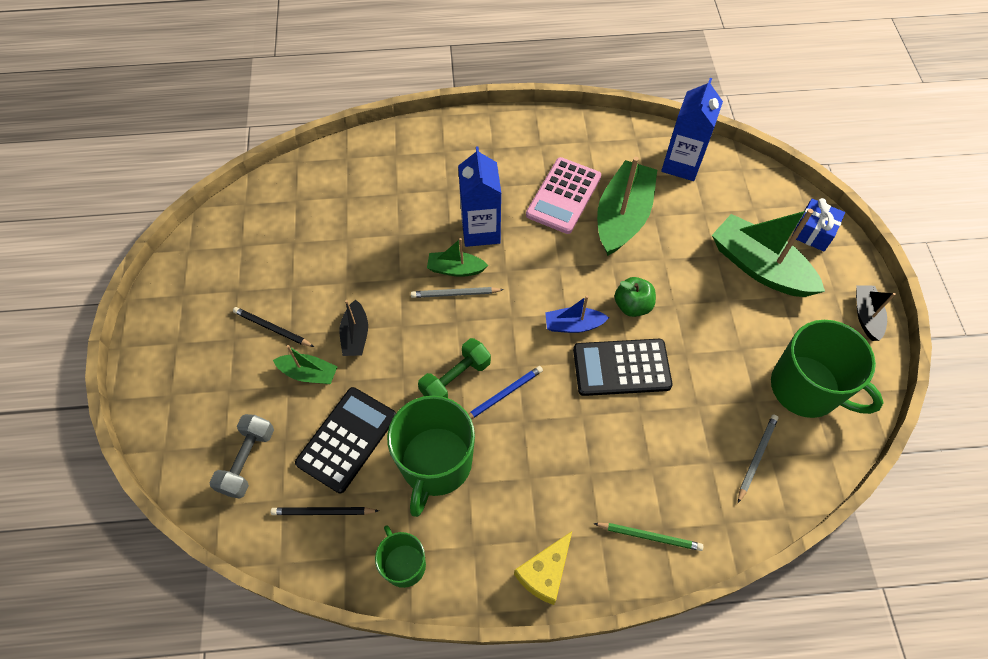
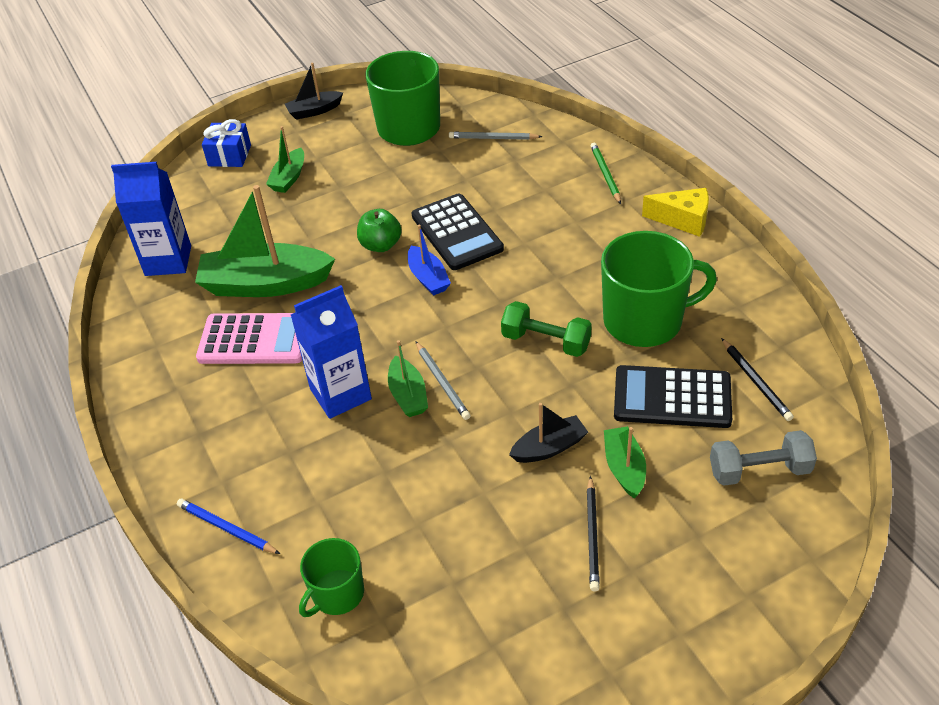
camera: 110 degrees left, 15 degrees down
(404, 564) = (751, 305): green mug -> green mug (337, 594)
(503, 394) = (539, 301): blue pencil -> blue pencil (226, 529)
(759, 267) = (289, 178): green boat -> green boat, size x0.51

